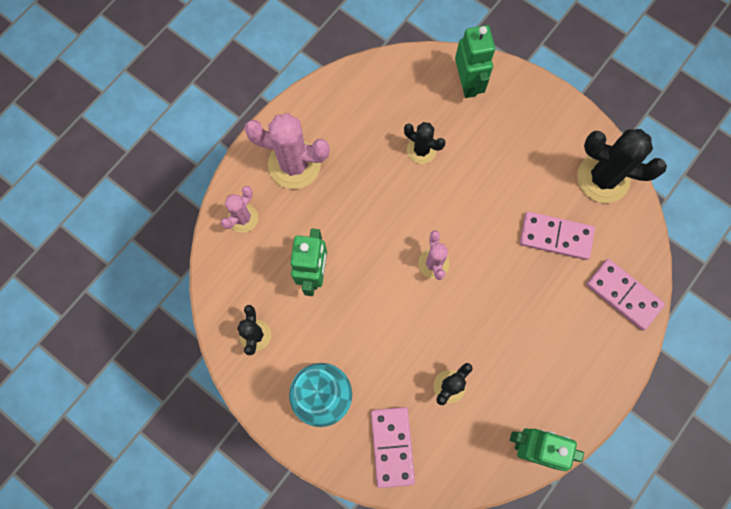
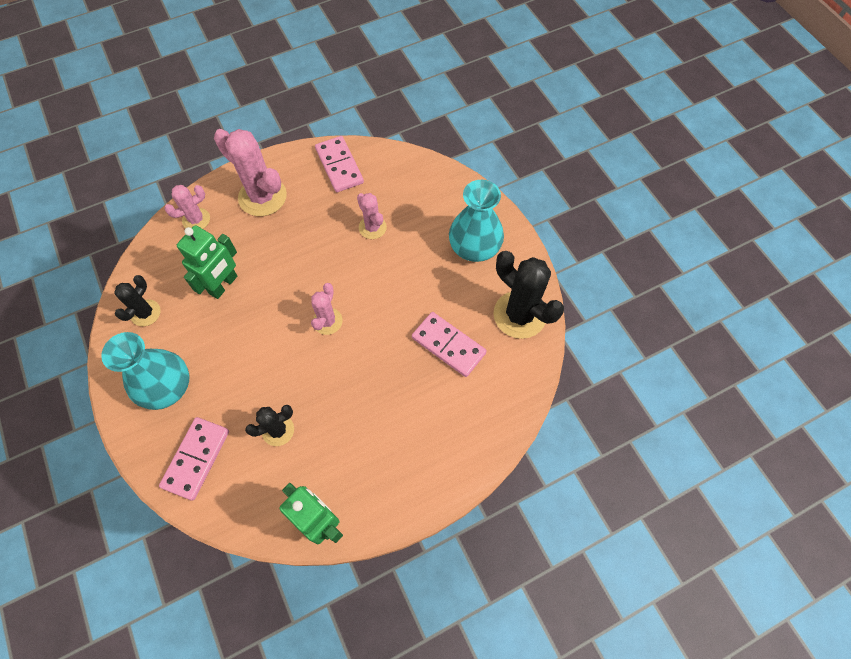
camera: 25 degrees right, 10 degrees down
(421, 150) = (372, 227): black cactus -> pink cactus
(467, 83) = (443, 192): green robot -> none
(527, 128) = (474, 247): none -> turquoise vase
(623, 295) = (482, 423): pink domino -> pink domino (339, 166)

